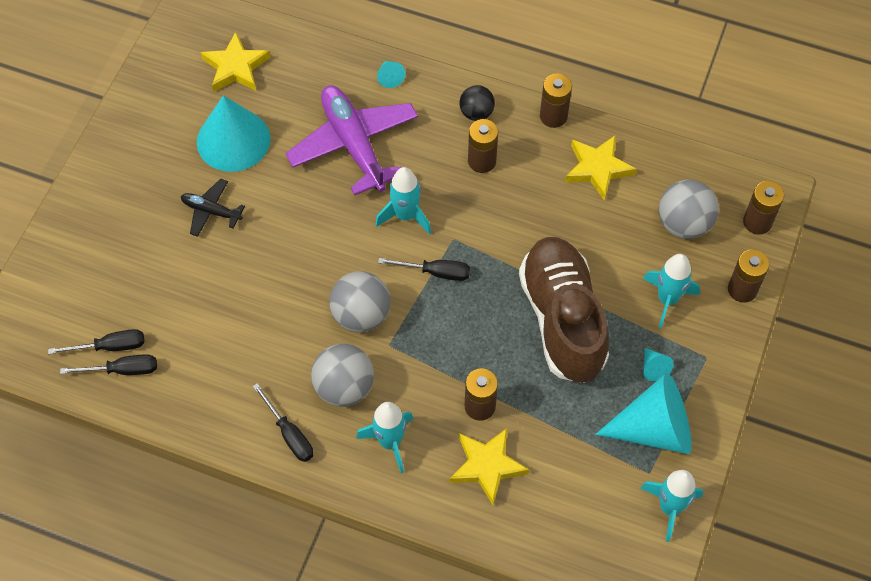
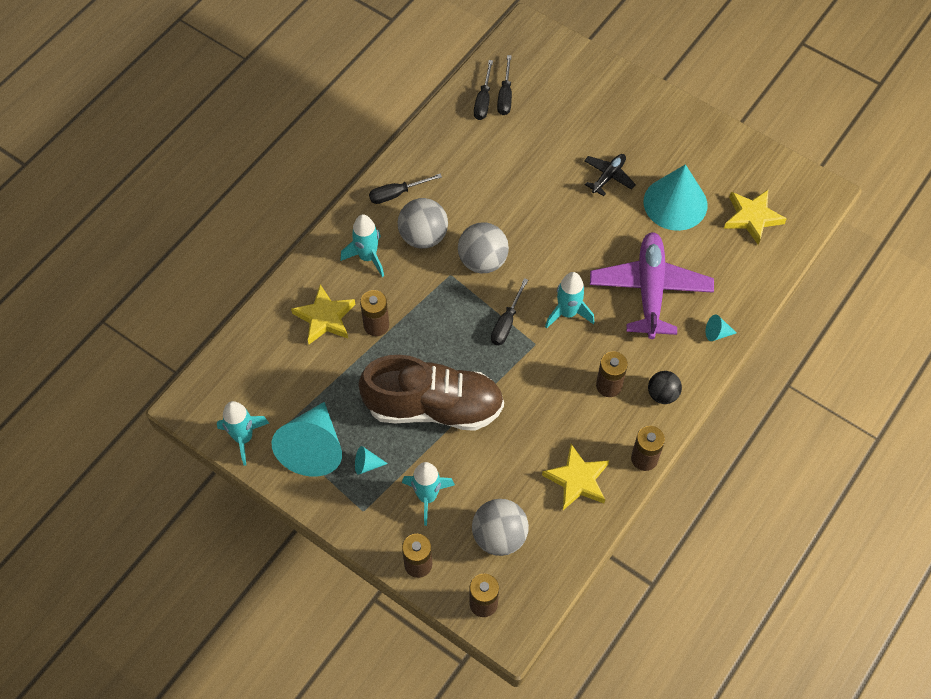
camera: 105 degrees right, 0 degrees up
(354, 145) = (650, 290): purple plane -> purple plane turned 75 degrees counterclockwise

